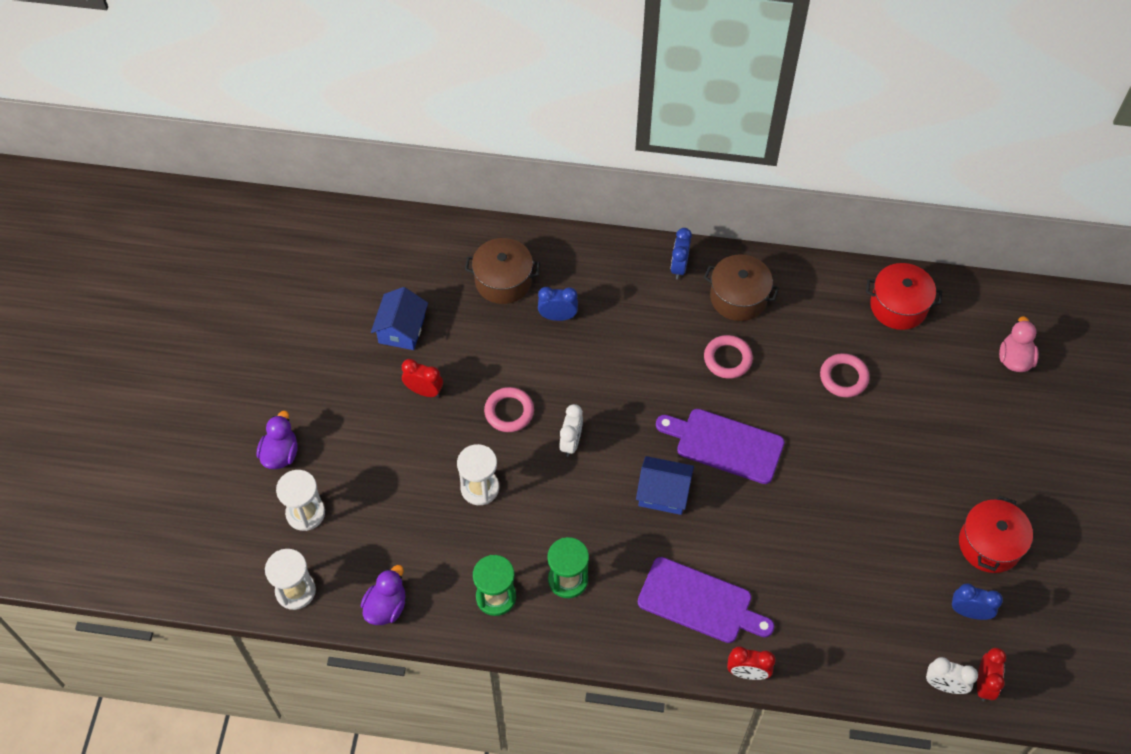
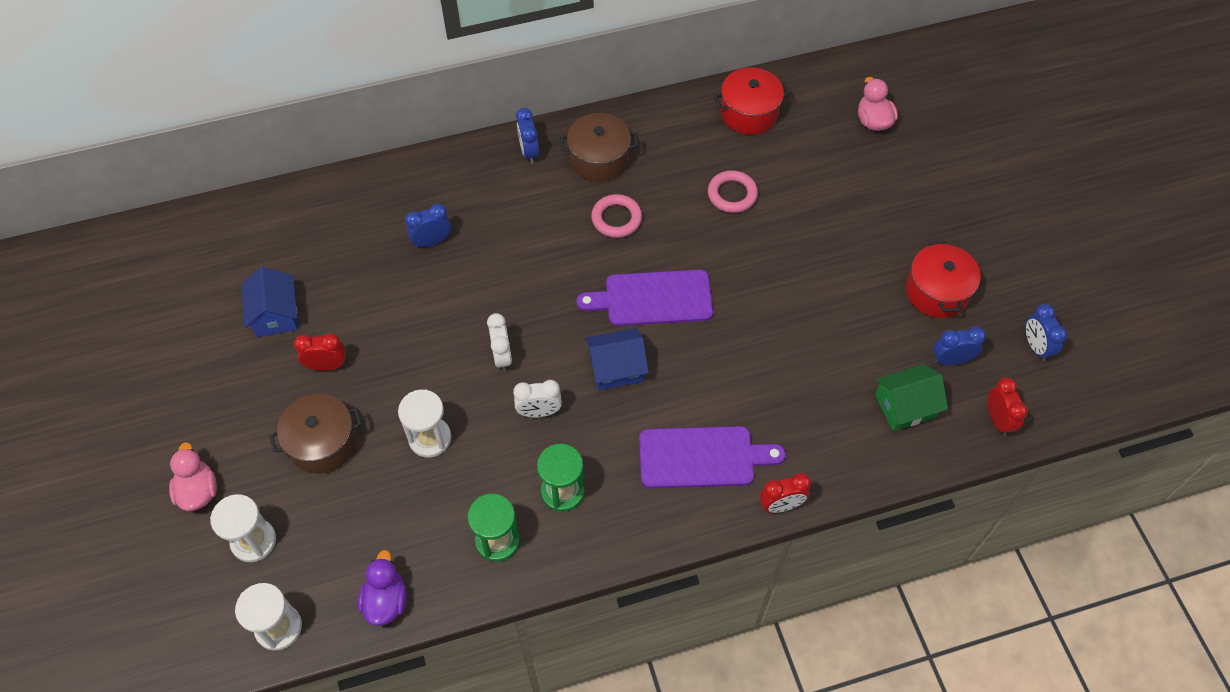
camera: 25 degrees left, 0 degrees up
(280, 454) = (198, 491): purple duck -> pink duck
(503, 281) = (360, 228): brown pot -> brown pot (323, 443)
(509, 412) = (425, 351): pink ring -> none
(904, 635) = (905, 406): none -> green house
(944, 685) = (964, 437): white clock -> white clock (539, 412)
(1057, 633) = (1035, 347): none -> blue clock

